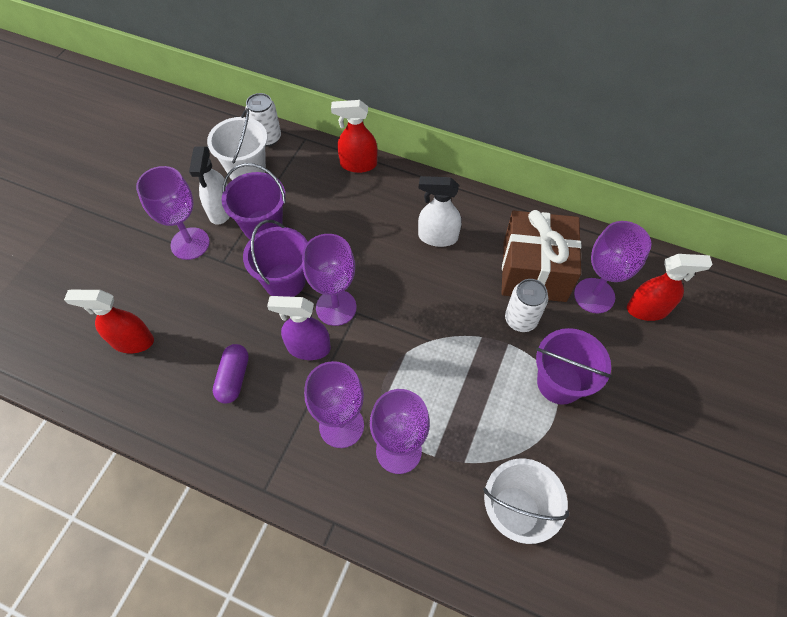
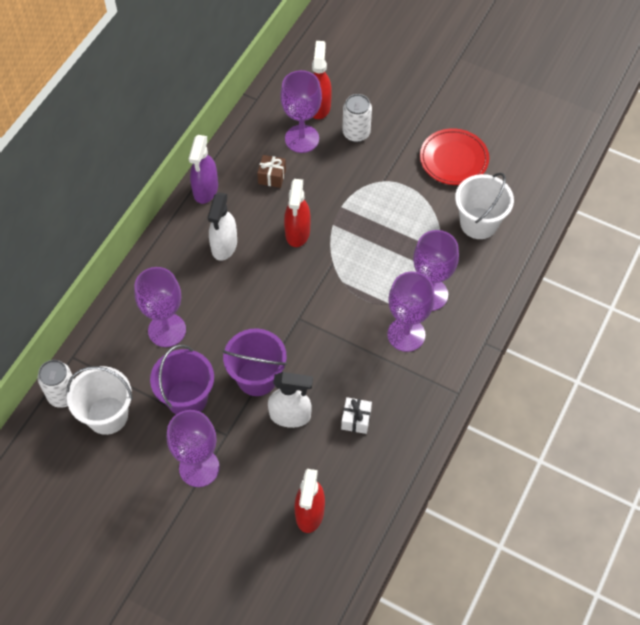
camera: 85 degrees left, 0 degrees up
(221, 210) = (159, 439): white spray bottle -> white spray bottle (290, 416)
(234, 378) = (356, 419): purple capsule -> white gift
(308, 348) = (331, 358): purple spray bottle -> purple spray bottle (205, 190)
(336, 307) = (291, 334): purple goblet -> purple goblet (167, 330)
(358, 164) = (120, 307): red spray bottle -> red spray bottle (297, 232)
(520, 319) = (319, 194): white can -> white can (356, 133)
(534, 271) = (272, 176): brown gift -> brown gift, size x0.40
(559, 383) = (379, 177): purple bucket -> none
(610, 474) = (453, 159): none -> red plate

